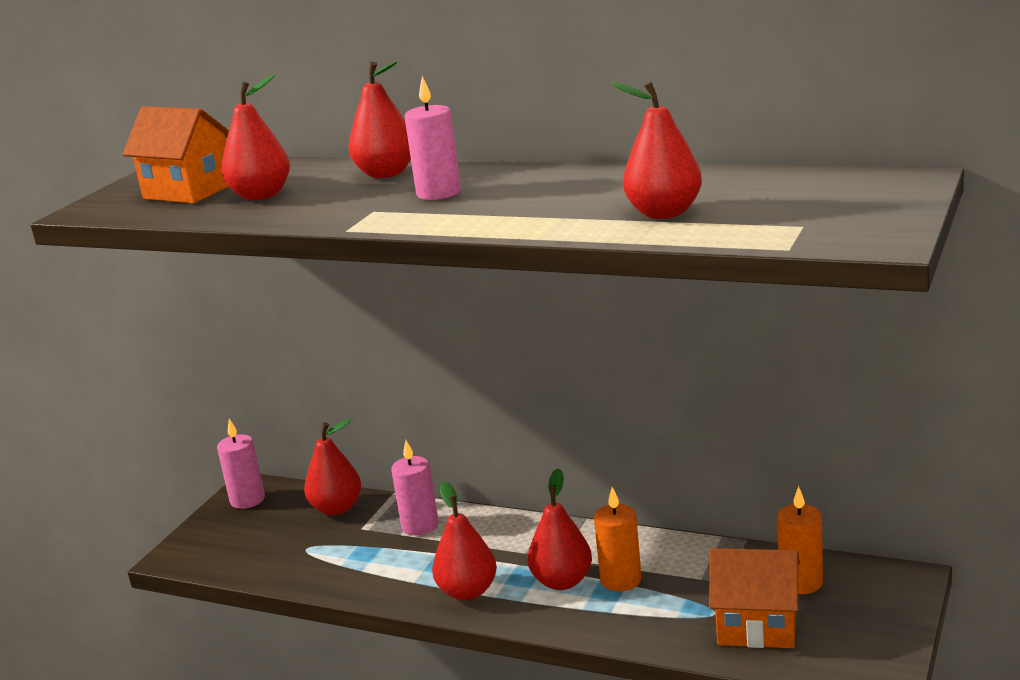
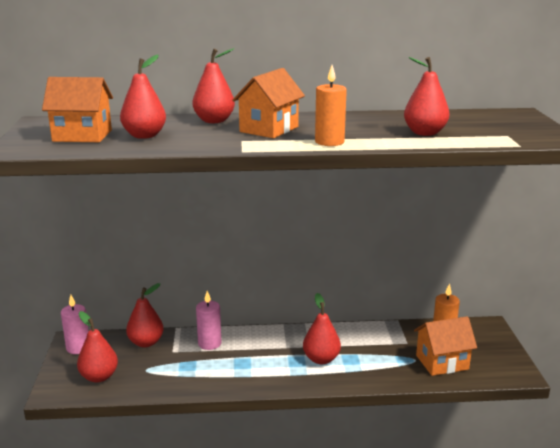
camera: 30 degrees left, 0 degrees up
(438, 193) = (269, 129): pink candle -> orange house
(467, 591) = (271, 375): red pear -> red pear (99, 377)
(621, 580) = (352, 352): orange candle -> orange candle (329, 142)

